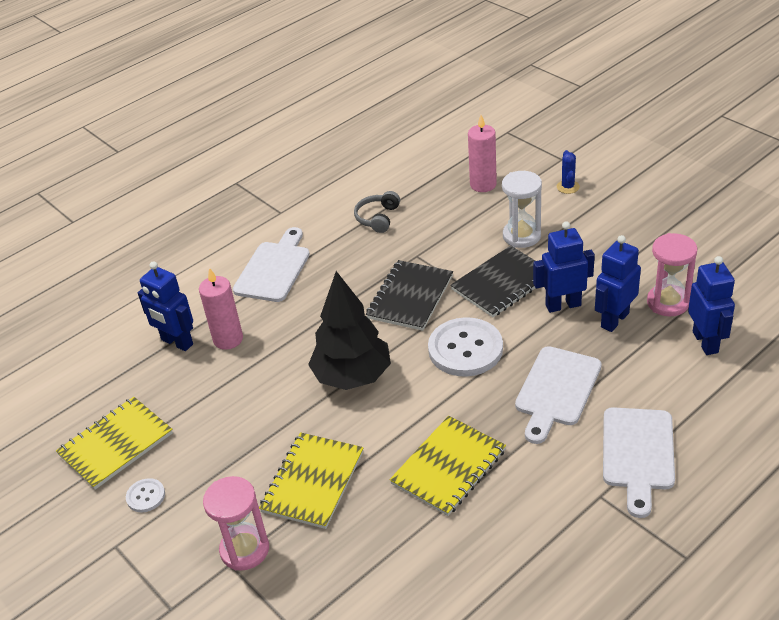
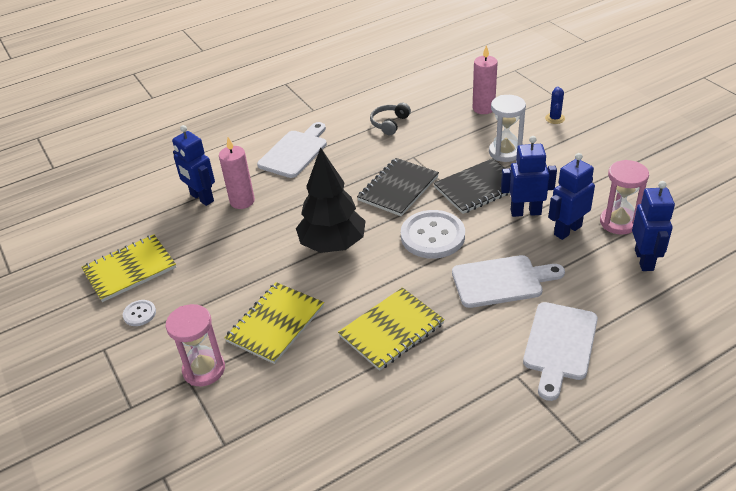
camera: 10 degrees right, 0 degrees up
(556, 390) = (501, 281): white cutting board -> white cutting board turned 135 degrees counterclockwise

